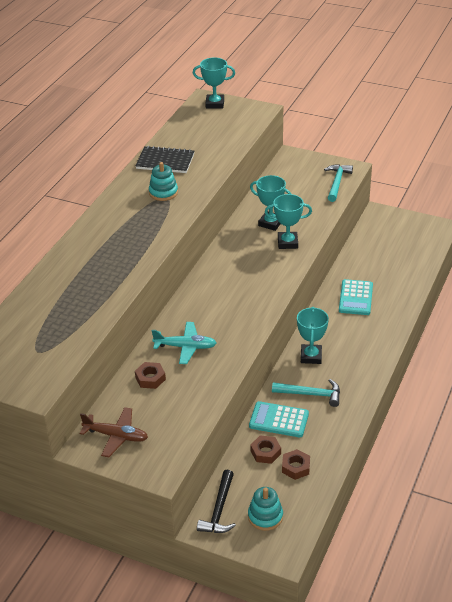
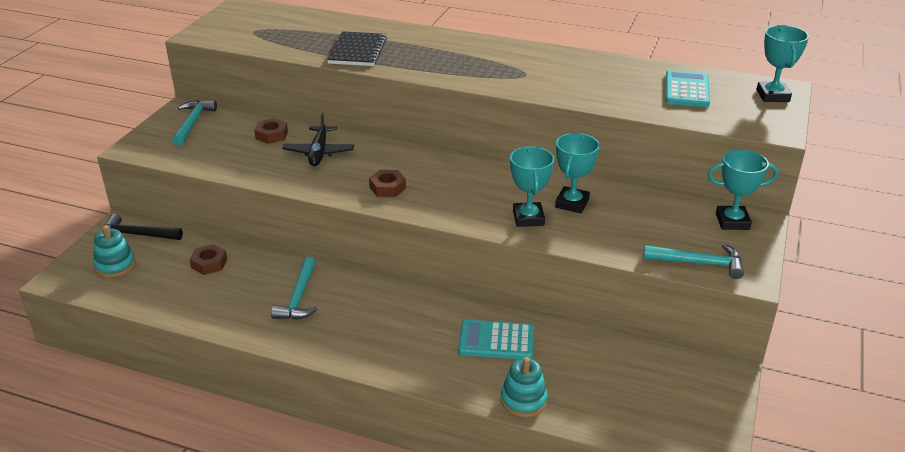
camera: 85 degrees right, 5 degrees down
(116, 436) = (192, 123): brown plane -> turquoise hammer
(163, 192) = (535, 72): turquoise stacking toy -> turquoise stacking toy (523, 400)
(165, 161) = (606, 70): black notebook -> black notebook (357, 51)
(185, 347) = (319, 152): turquoise plane -> black plane
(279, 420) = (258, 272): turquoise calculator -> turquoise calculator (686, 90)
(295, 467) = (179, 286): brown nut -> brown nut (387, 188)
(311, 356) = (370, 297): turquoise trophy -> turquoise trophy (732, 221)

